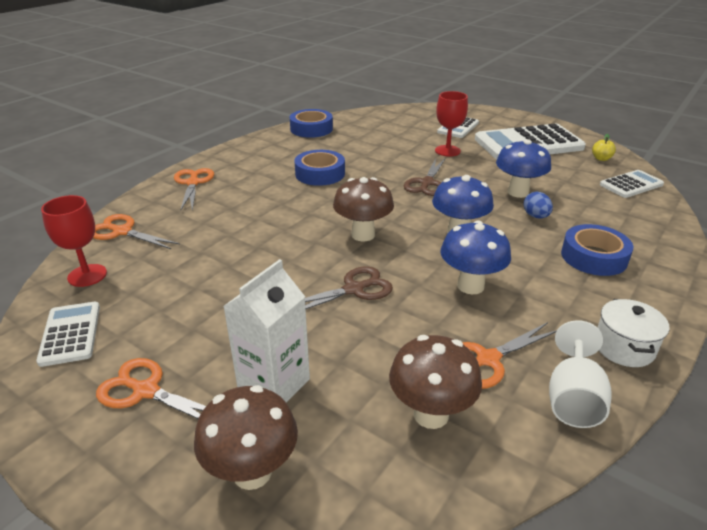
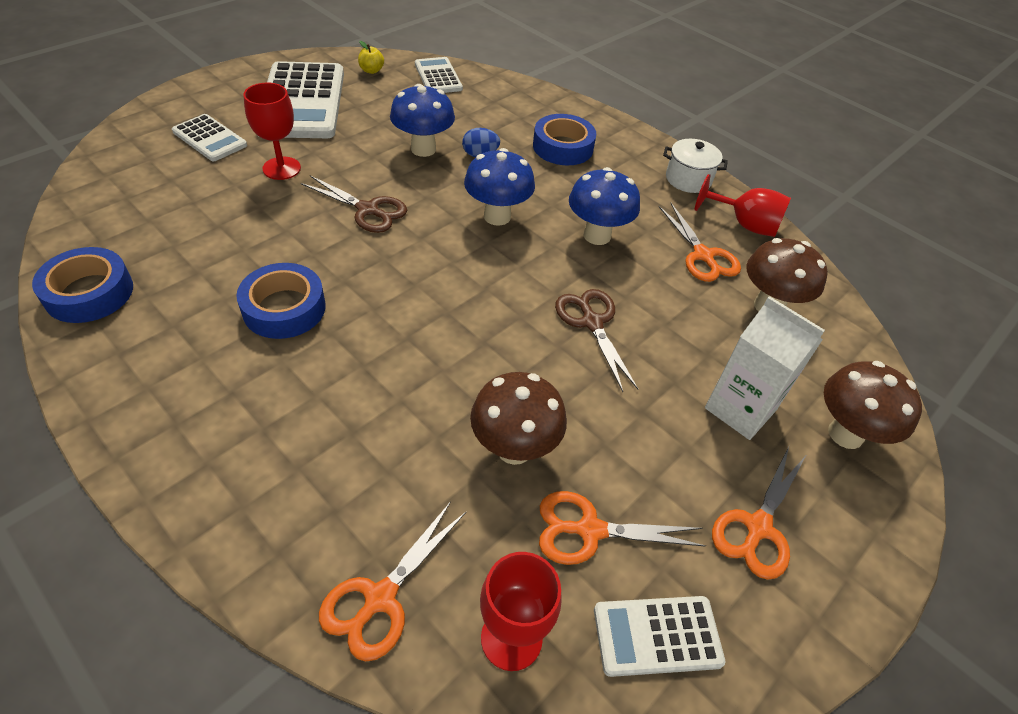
camera: 85 degrees left, 15 degrees up
(193, 183) = (229, 487): orange scissors -> orange scissors (590, 530)
(363, 235) = (479, 294): brown mushroom -> brown mushroom (514, 448)
(573, 398) = (744, 224): white goblet -> red goblet

